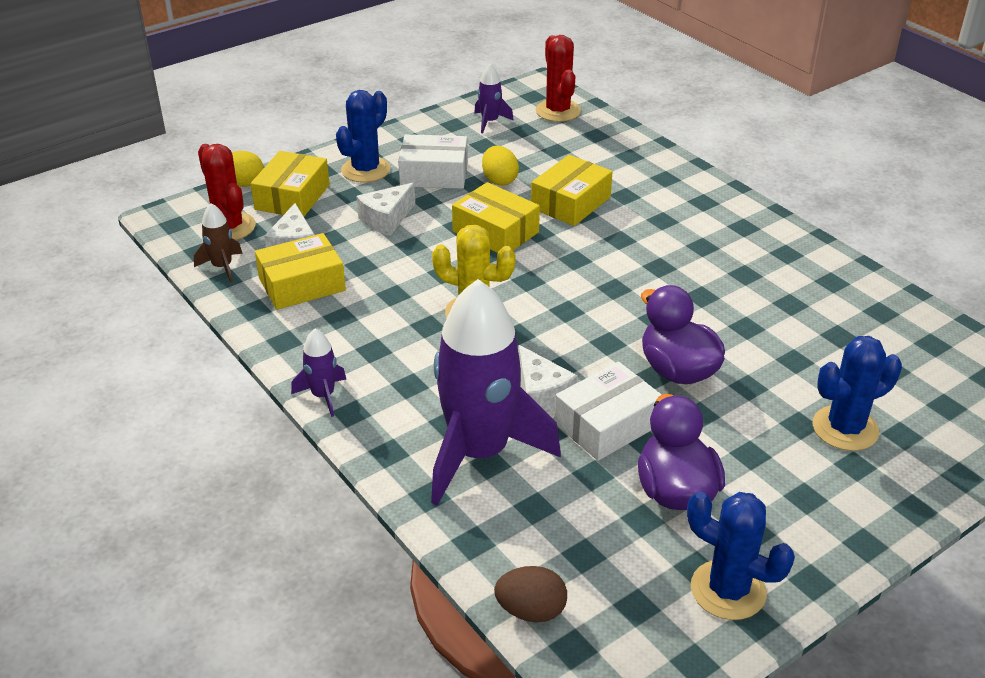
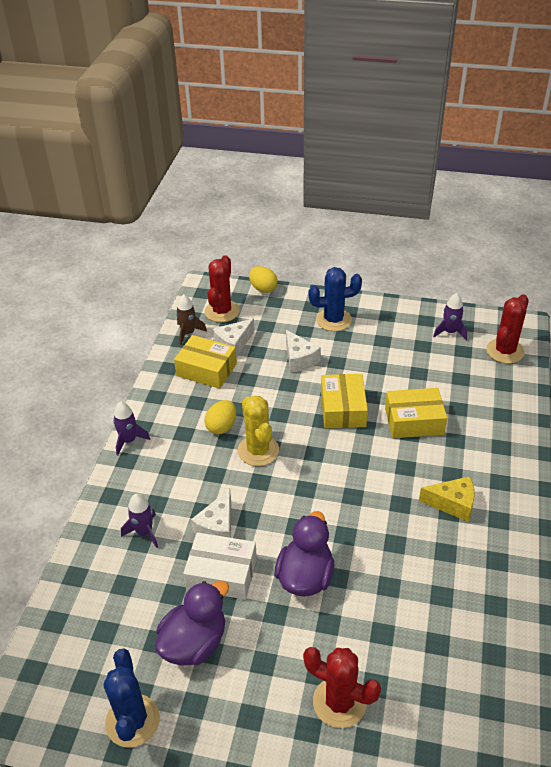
camera: 50 degrees right, 5 degrees up
(292, 197) = (274, 313): yellow box -> none
(386, 219) = (299, 359): white cheese -> white cheese turned 120 degrees counterclockwise
(434, 174) = (365, 347): white box -> none
(479, 453) = (144, 532): purple rocket -> purple rocket, size x0.42
(499, 180) = (395, 376): yellow egg -> yellow egg (221, 426)
(531, 611) = (44, 634): brown egg -> none
(696, 239) = (452, 504): none -> yellow cheese
(845, 428) = (339, 702): blue cactus -> red cactus

